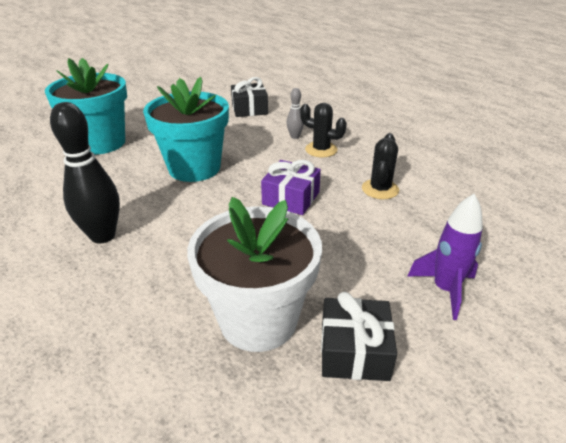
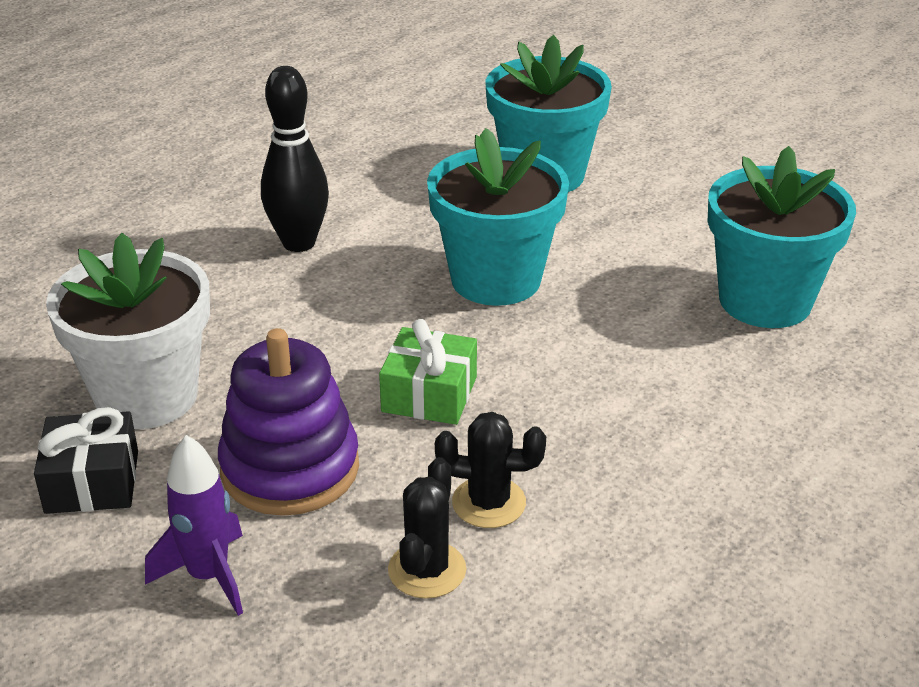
camera: 80 degrees right, 0 degrees up
(249, 109) = (765, 301): black gift -> turquoise flower pot
(291, 198) = (429, 394): purple gift -> green gift
(295, 137) = (663, 376): grey bowling pin -> none
(321, 150) = (620, 416): black cactus -> black cactus (427, 570)
(348, 252) = (290, 468): none -> purple stacking toy

